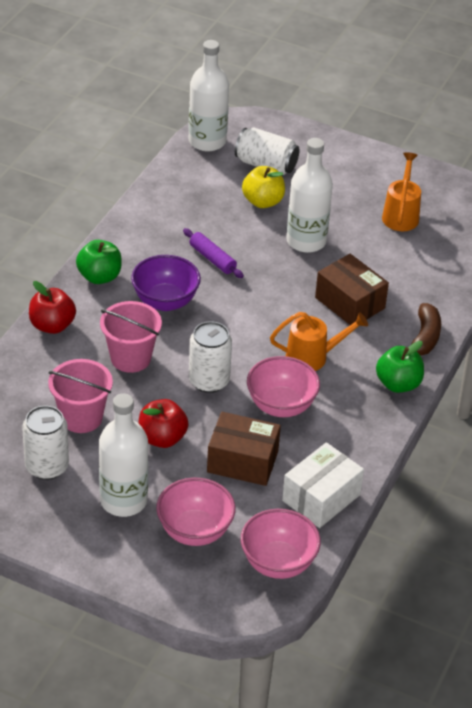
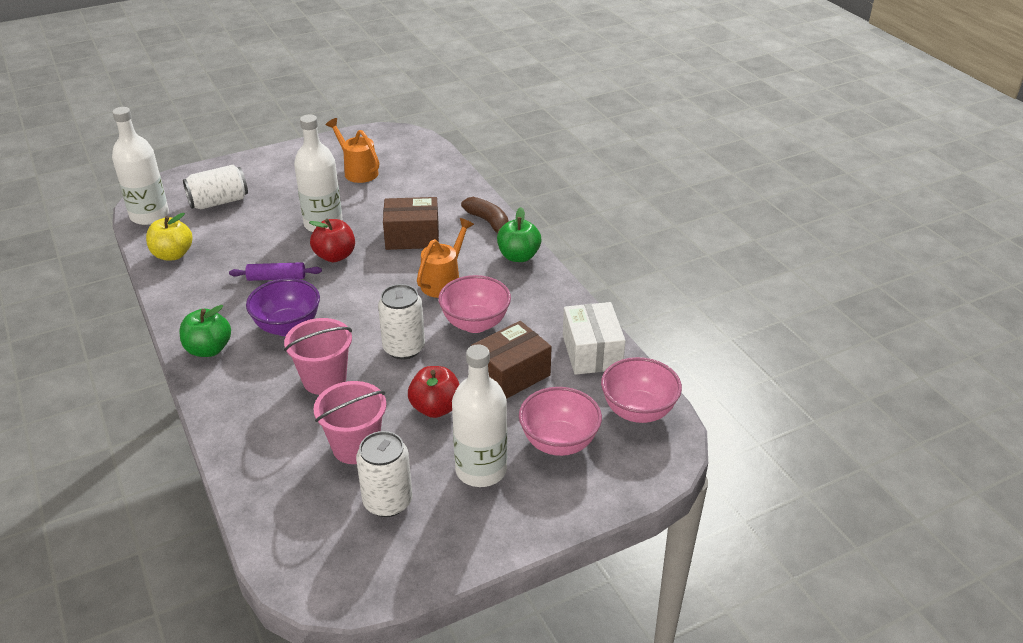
camera: 50 degrees left, 5 degrees down
(52, 325) = (225, 408): red apple -> red apple (335, 256)
(263, 201) = (253, 223): yellow apple -> yellow apple (173, 254)

